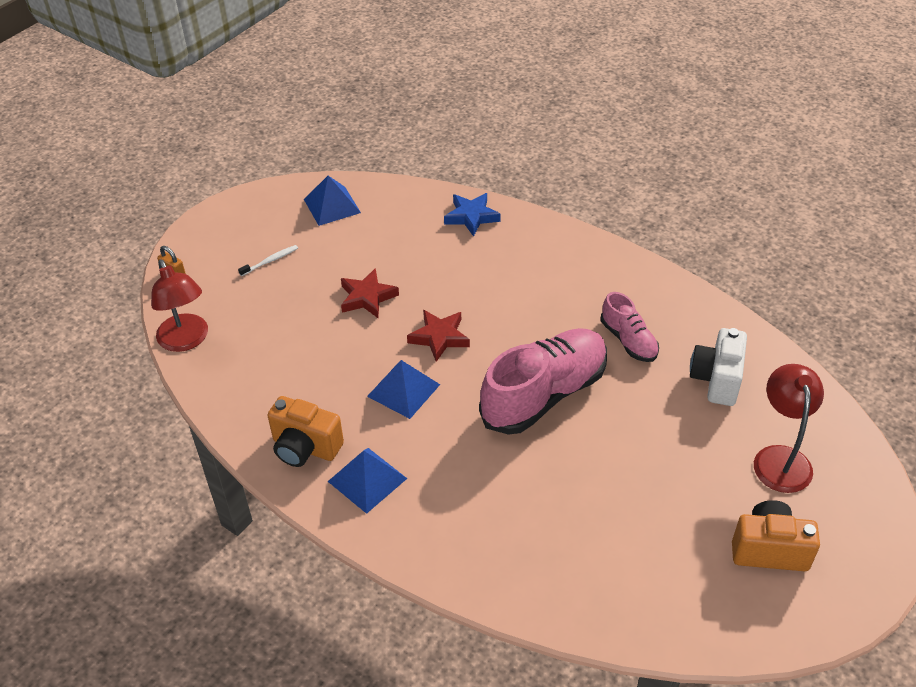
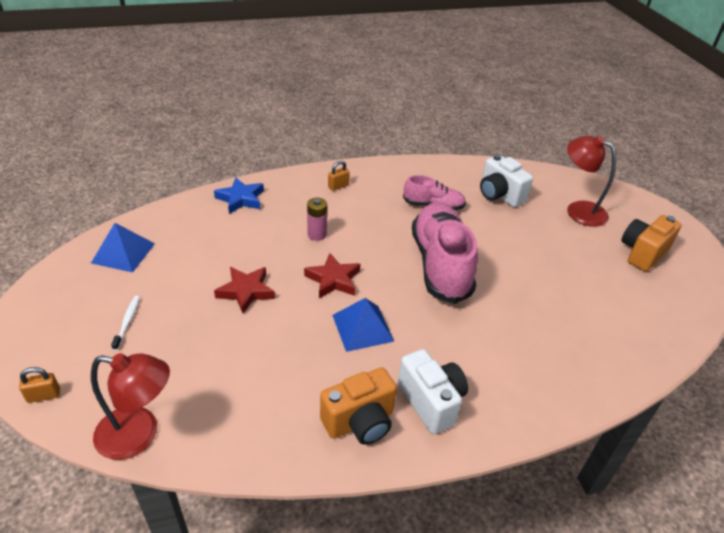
camera: 55 degrees left, 5 degrees down
(367, 480) = (431, 402): blue pyramid -> white camera
(484, 291) = (317, 234): none -> pink battery
(570, 260) = (338, 186): none -> orange padlock

